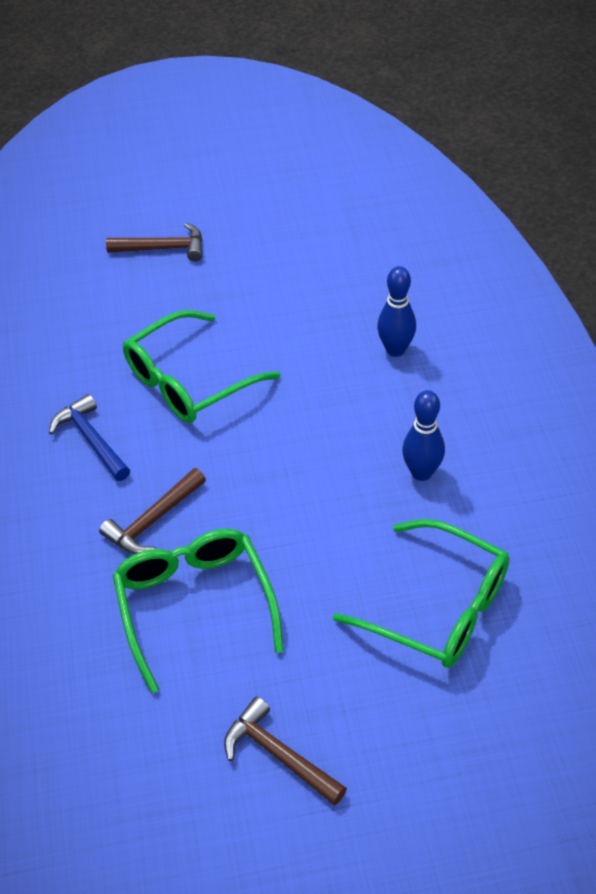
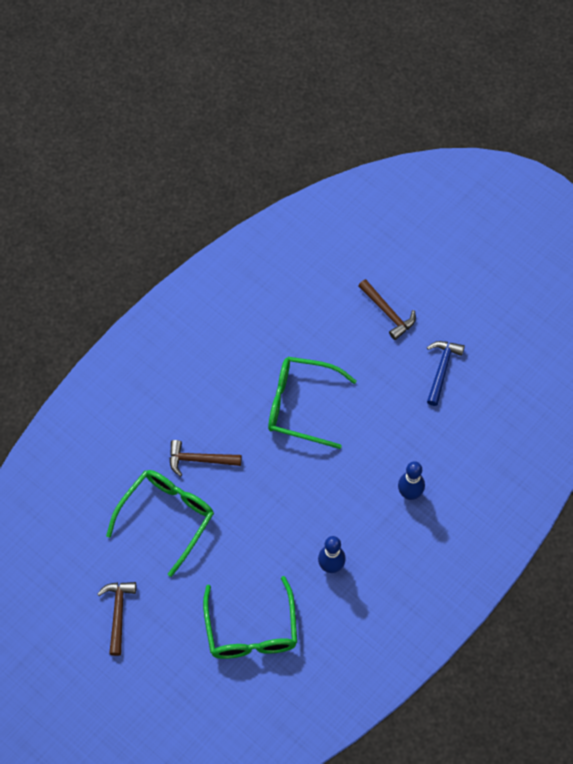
camera: 50 degrees right, 15 degrees up
(91, 440) = (225, 389): blue hammer -> blue hammer (441, 369)

